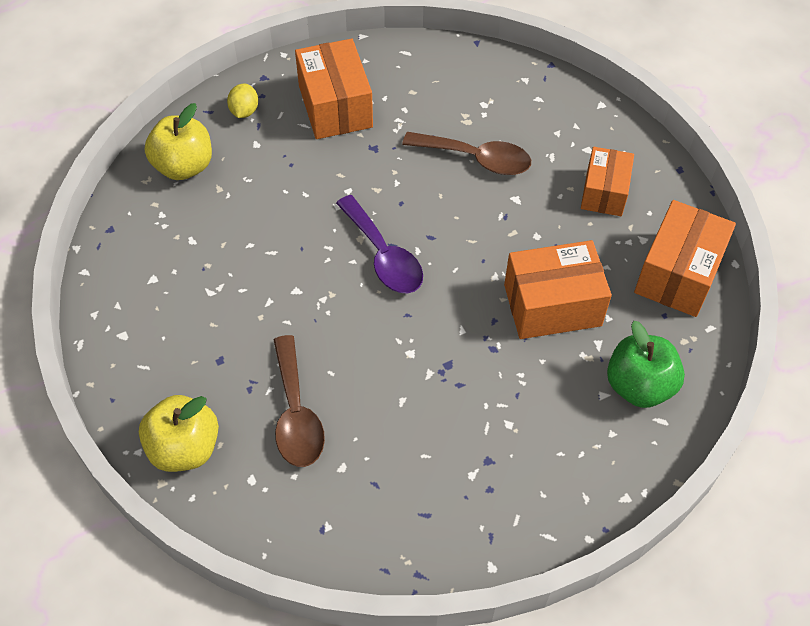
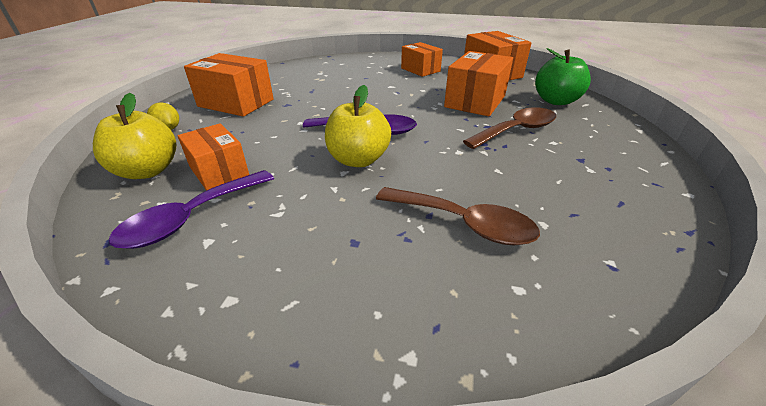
camera: 50 degrees left, 20 degrees down
(163, 248) = (191, 218): none -> purple spoon
(184, 448) = (434, 325): yellow apple -> yellow apple (358, 160)
(223, 209) = (219, 171): none -> orange box
(476, 159) = (348, 85): brown spoon -> brown spoon (516, 130)

